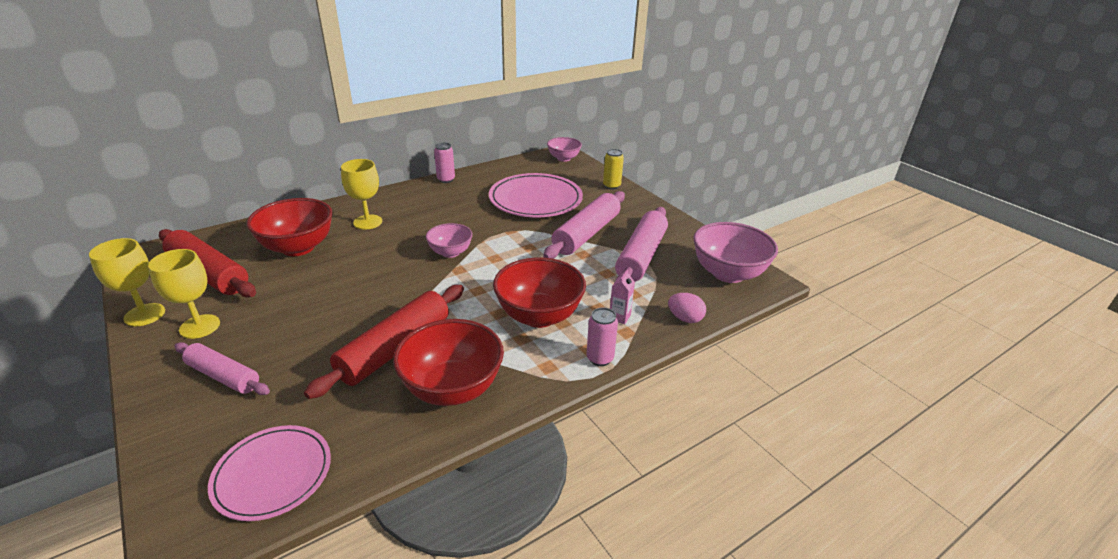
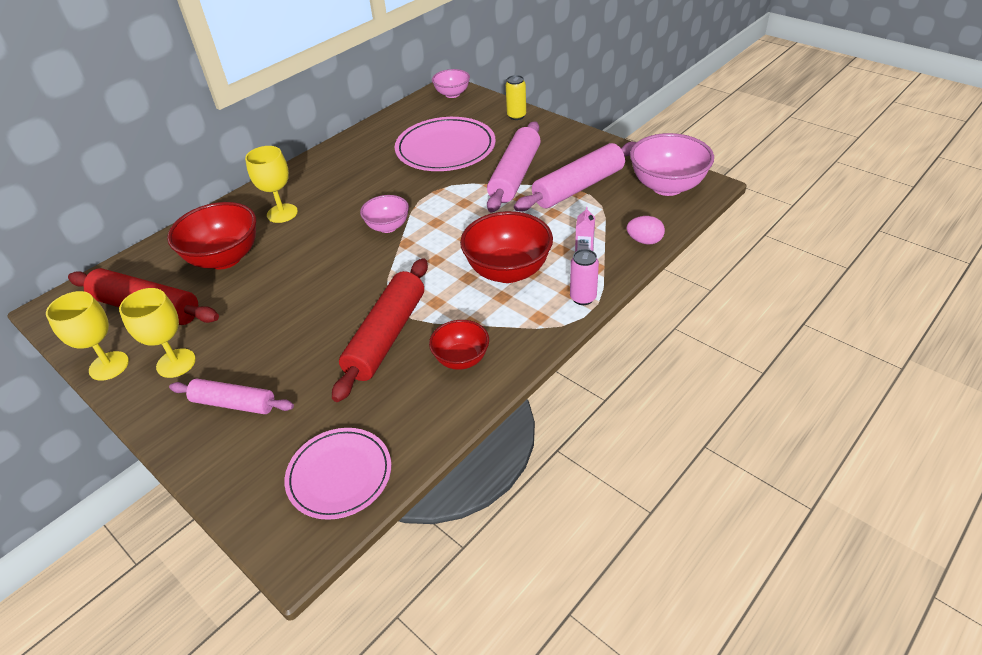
camera: 10 degrees left, 10 degrees up
(446, 180) = (339, 146): pink can -> none
(452, 388) = (461, 359): red bowl -> red bowl, size x0.59
(641, 256) = (578, 187): pink rolling pin -> pink rolling pin turned 45 degrees clockwise

